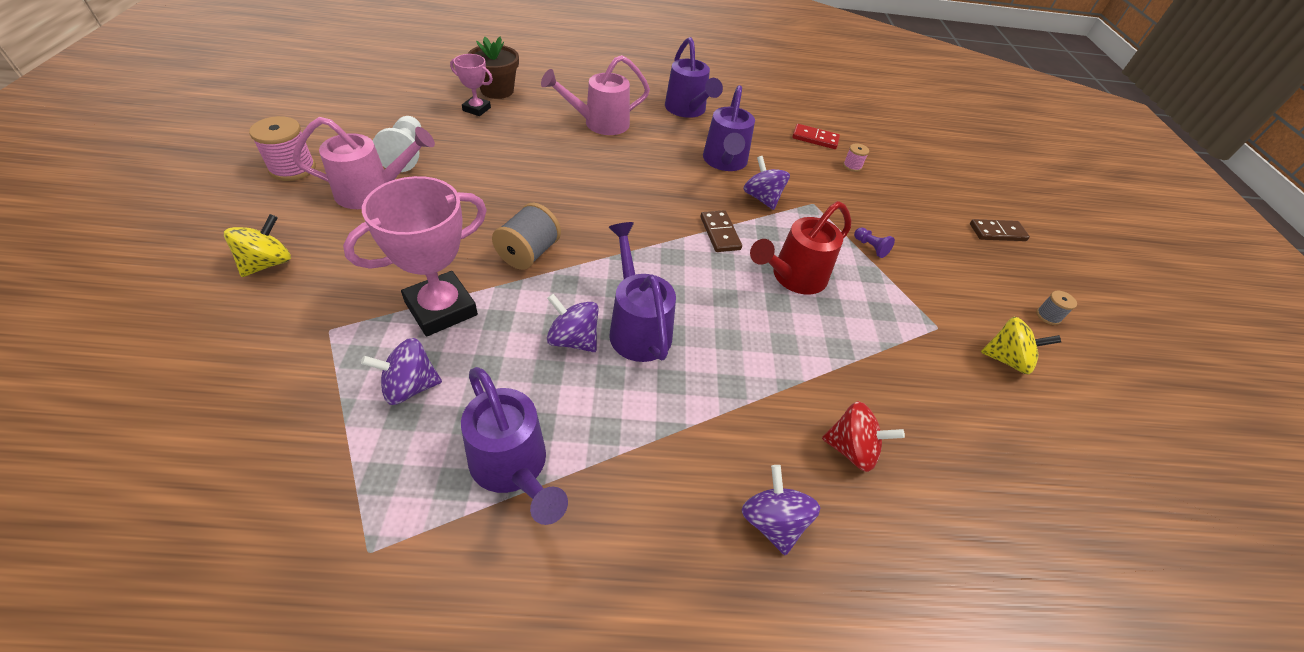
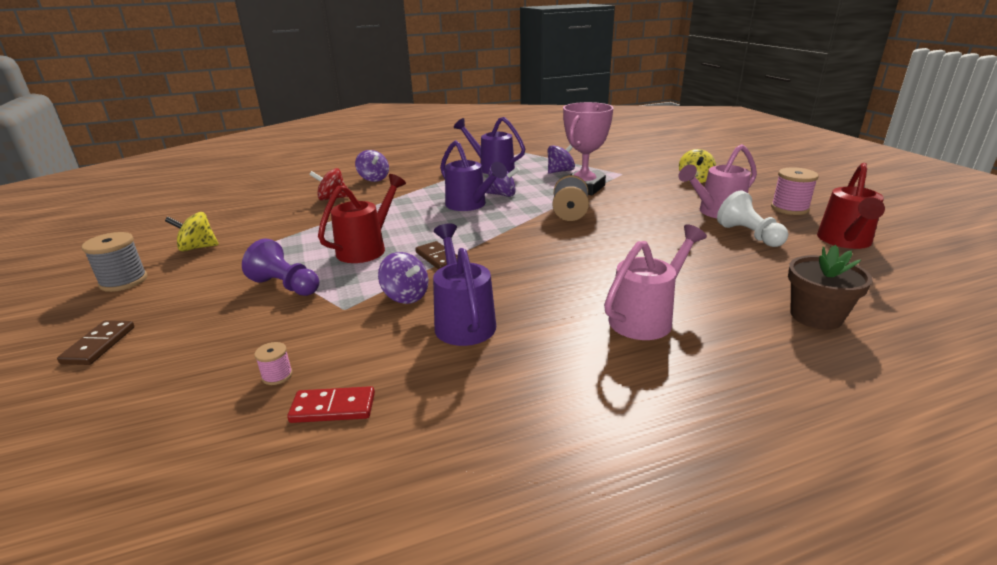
camera: 165 degrees right, 20 degrees down
(347, 121) = (845, 241): none -> red watering can
(476, 109) = (785, 287): pink trophy -> none
(687, 110) = (561, 384): purple watering can -> none
(870, 247) = (286, 286): purple pawn -> purple pawn, size x1.94
(997, 232) = (99, 345): brown domino -> brown domino turned 60 degrees counterclockwise
(1048, 316) = (123, 281): grey spool -> grey spool, size x1.91

